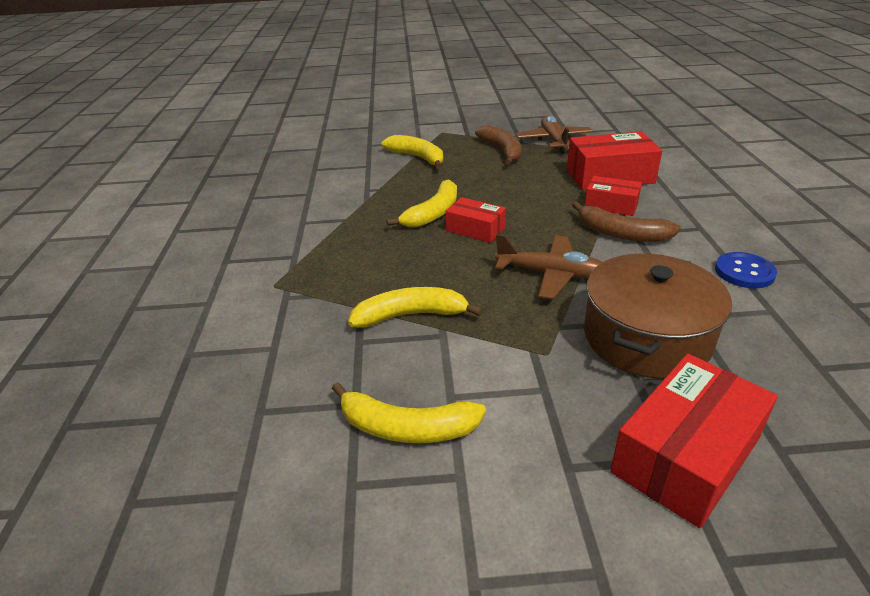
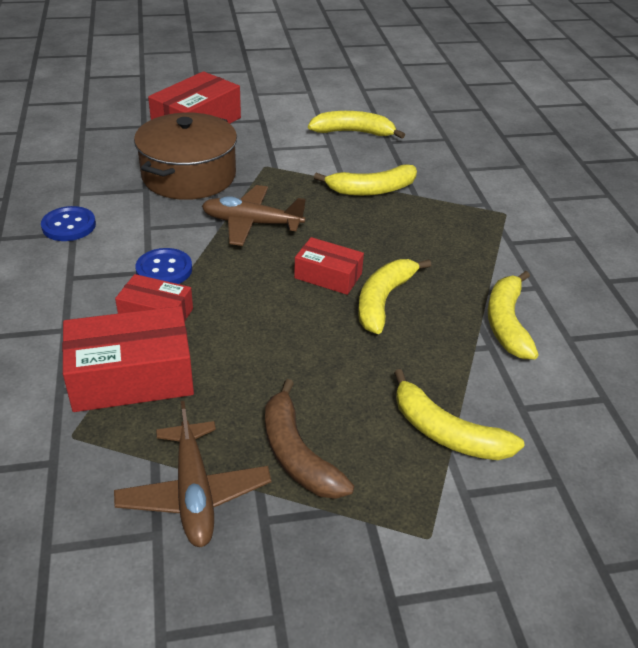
camera: 170 degrees right, 5 degrees up
(346, 201) = (506, 323): none -> yellow banana
(621, 233) = (164, 269): brown banana -> blue button

